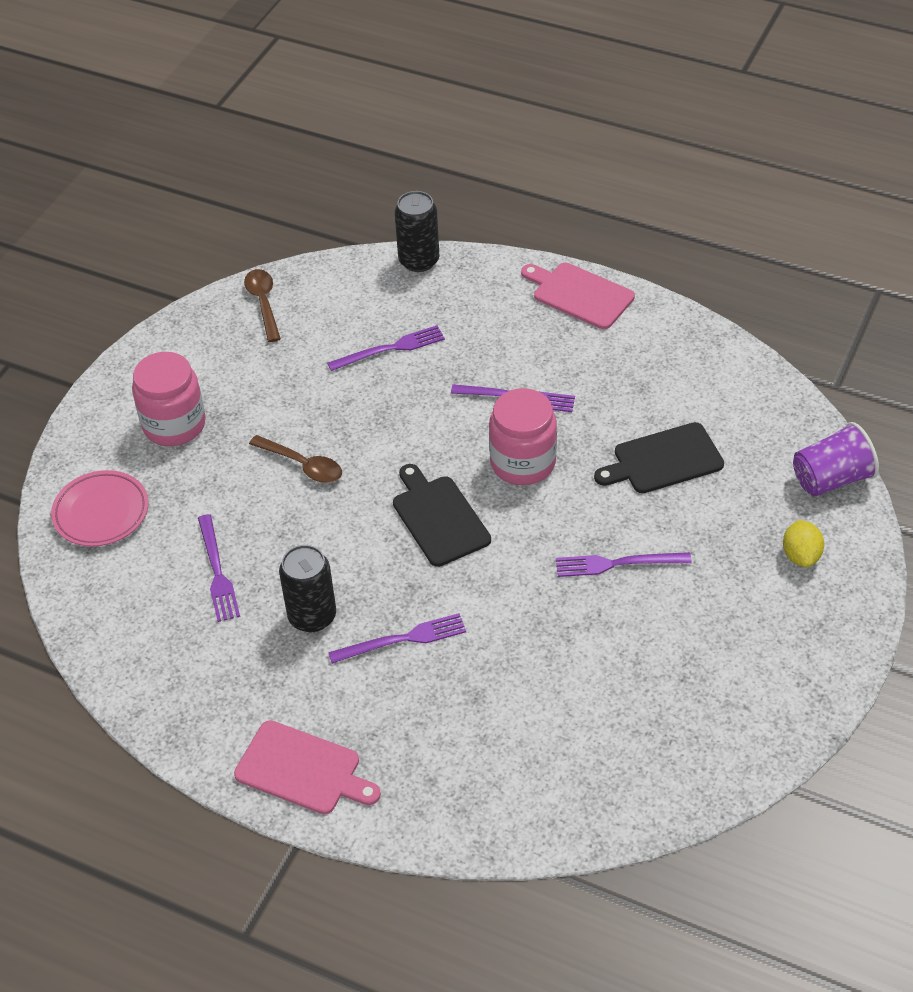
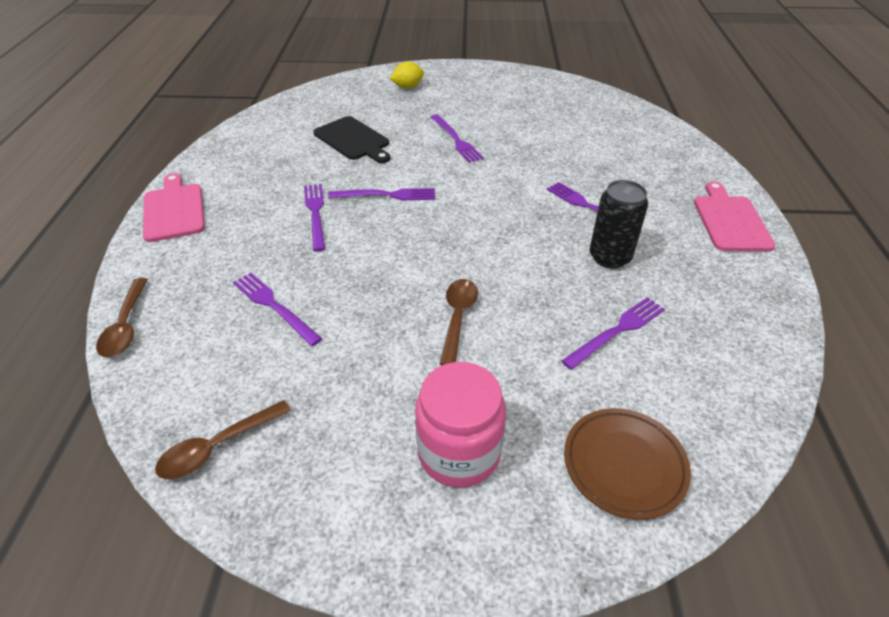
camera: 115 degrees left, 5 degrees down
(101, 512) = (624, 465): pink plate -> brown plate
(419, 261) = (126, 326): black can -> brown spoon
(439, 518) = (467, 221): black cutting board -> none
(523, 462) = (386, 195): pink jar -> purple fork
(579, 294) = (174, 210): pink cutting board -> pink cutting board turned 150 degrees clockwise
(831, 479) = (341, 86): purple cup -> none

